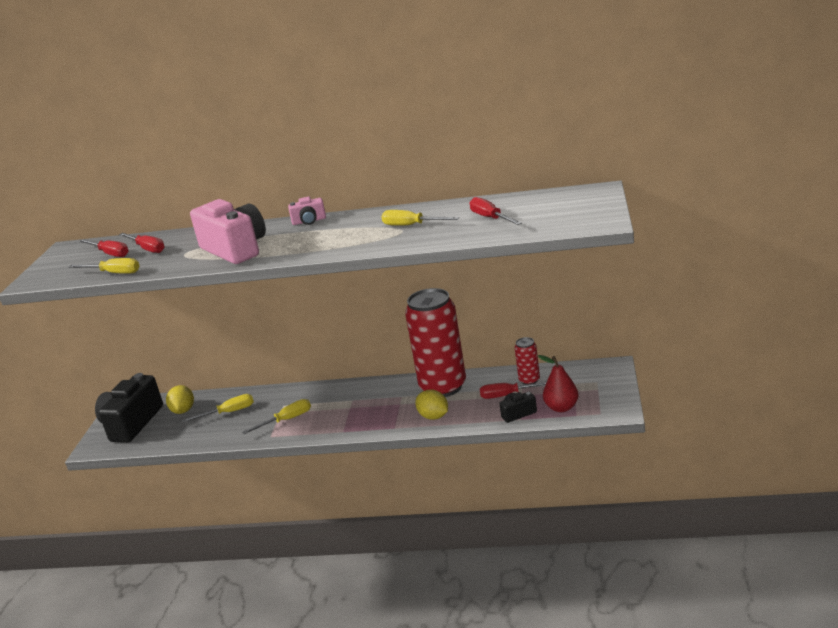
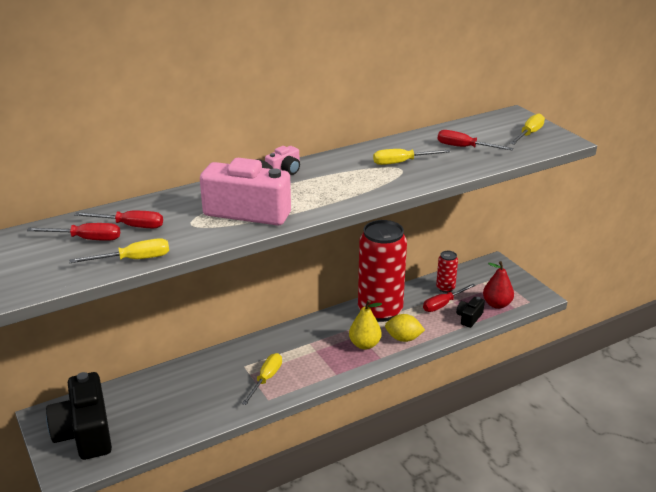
camera: 40 degrees left, 5 degrees up
(183, 410) = (134, 401): yellow lemon -> none
(229, 412) = (192, 389): yellow screwdriver -> yellow screwdriver (529, 134)
(394, 413) = (364, 344): none -> yellow pear

